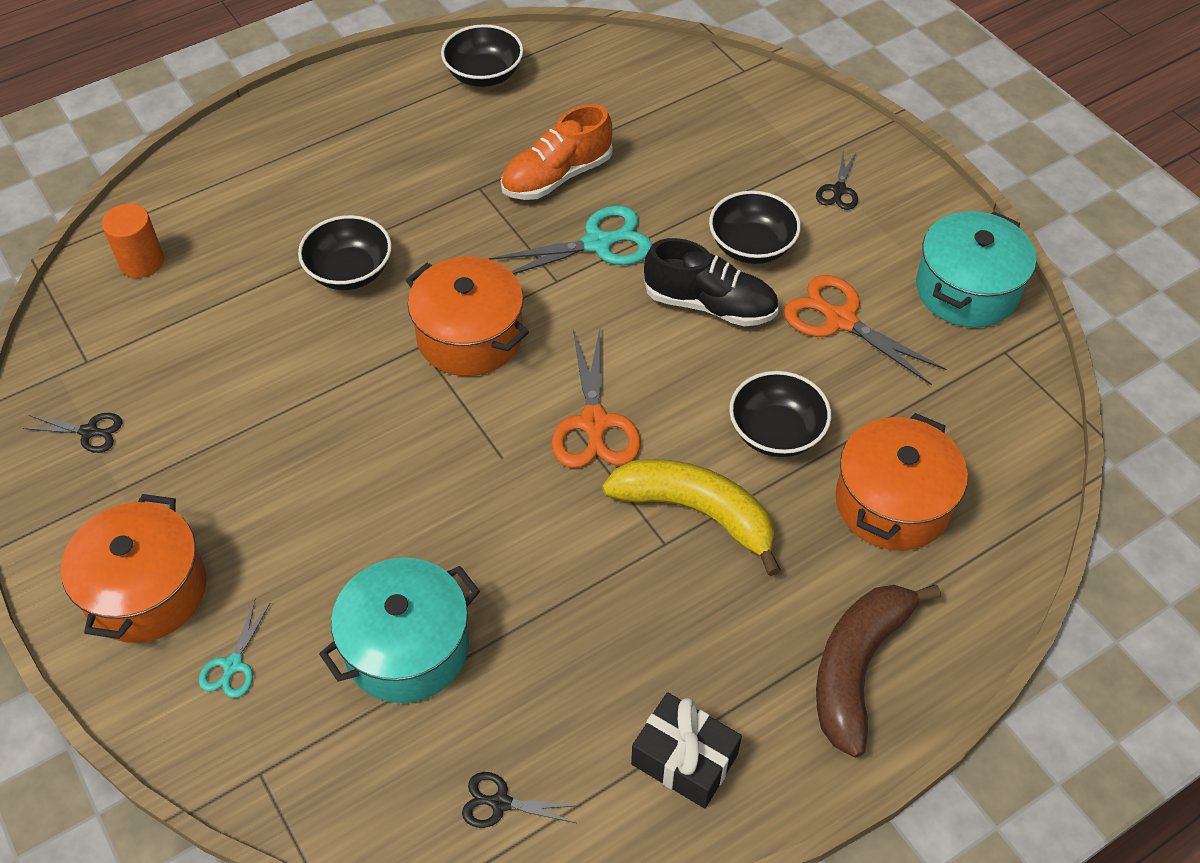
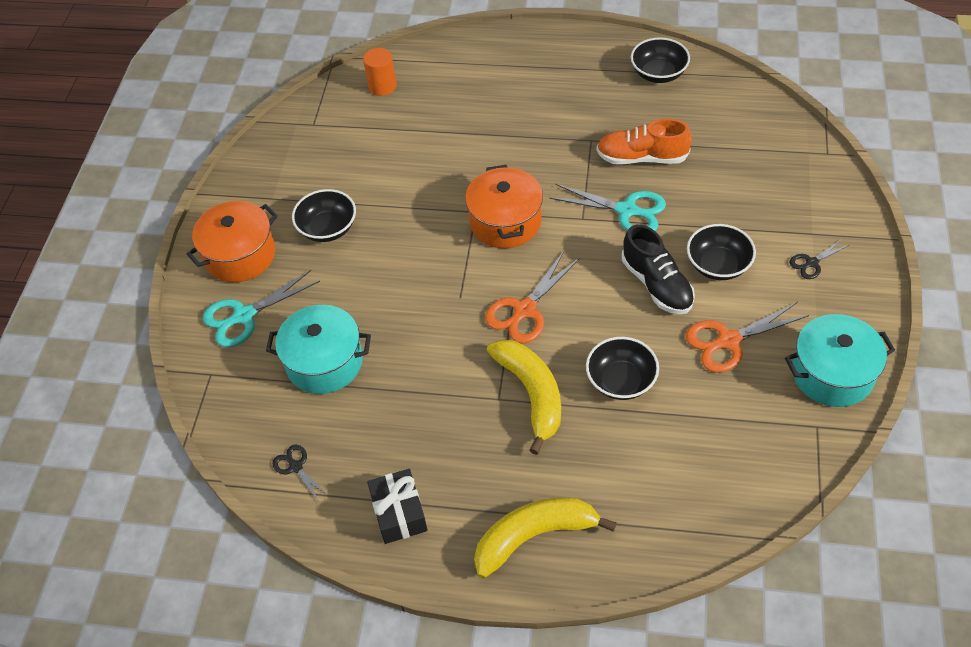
camera: 45 degrees right, 0 degrees up
(90, 432) = (284, 161): black scissors -> none
(233, 665) = (243, 316): turquoise scissors -> turquoise scissors, size x1.84
(350, 272) = (477, 149): black bowl -> black bowl (328, 228)
(840, 320) = (728, 341): orange scissors -> orange scissors turned 105 degrees counterclockwise
(857, 668) = (534, 536): brown banana -> yellow banana
(892, 502) = (648, 464): orange pot -> none

